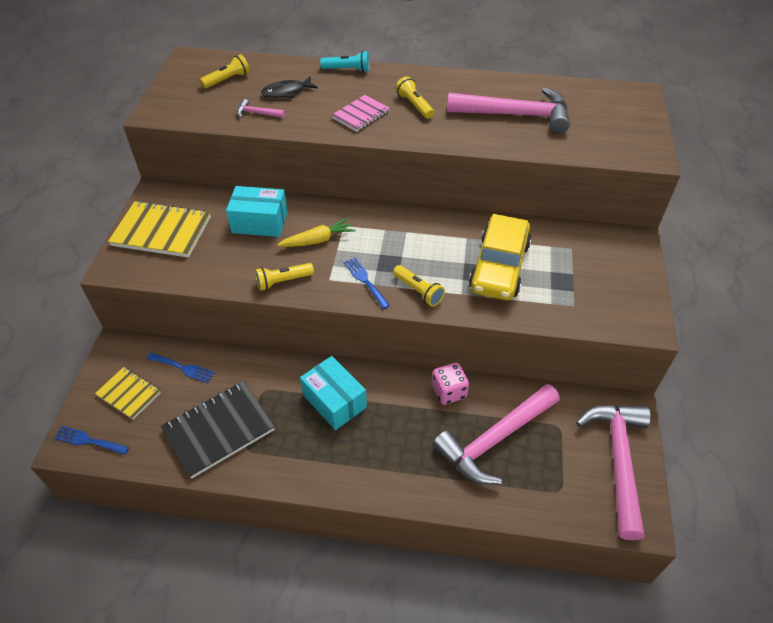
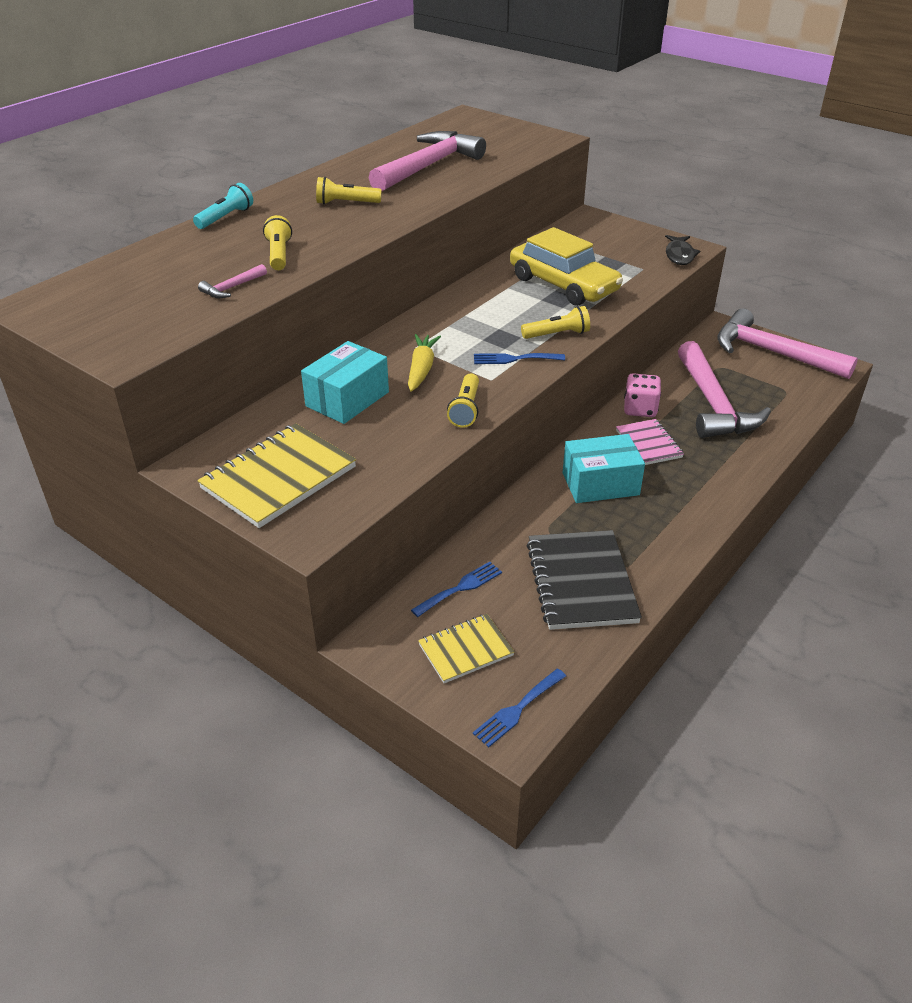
camera: 60 degrees left, 10 degrees down
(227, 80) = (127, 290): yellow flashlight -> yellow flashlight (279, 254)
(286, 92) = (215, 261): black fish -> black fish (679, 255)
(361, 115) = (323, 232): pink notebook -> pink notebook (648, 444)

